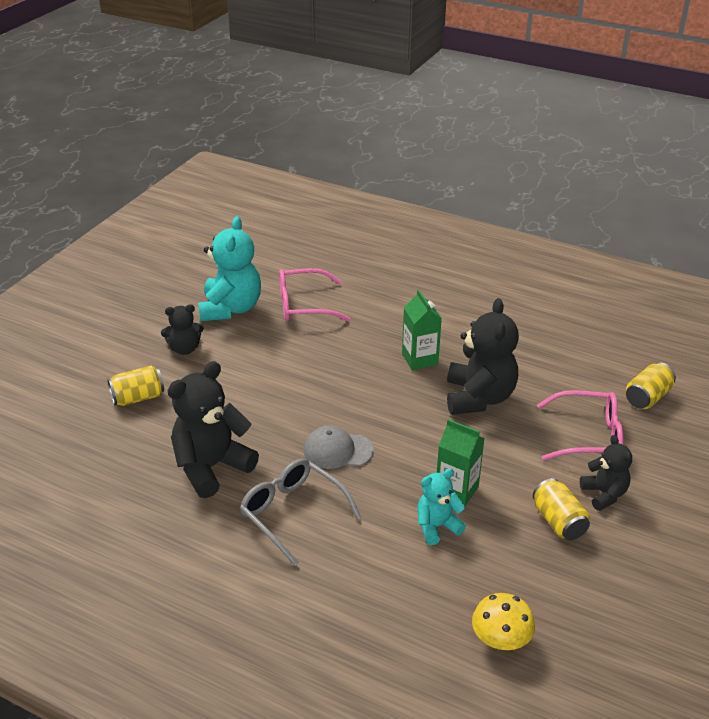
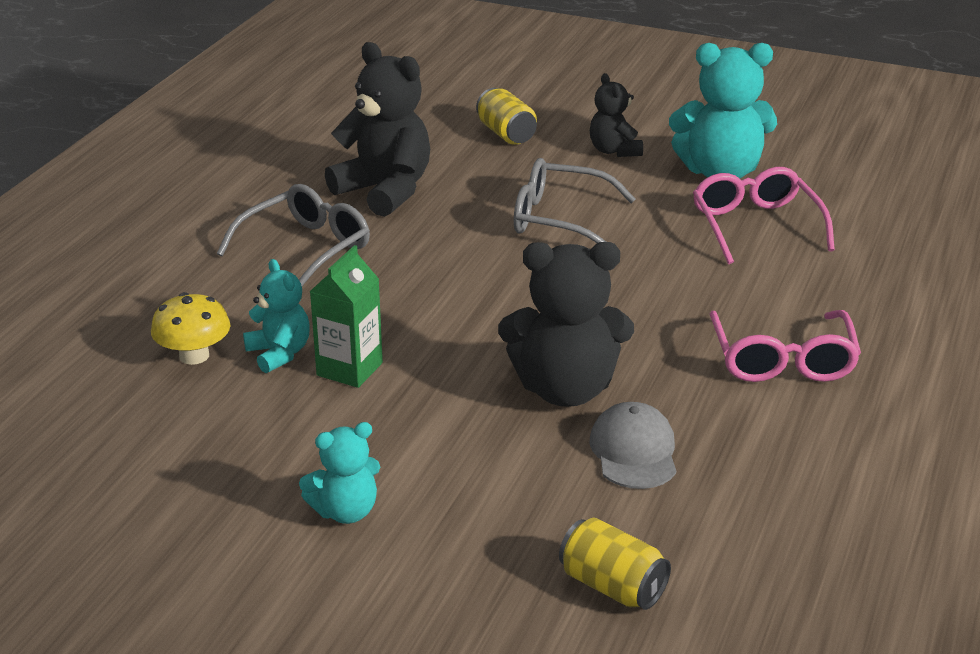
camera: 85 degrees right, 5 degrees down
(277, 382) = (559, 219): none -> grey glasses
(337, 450) = (424, 272): grey cap -> grey cap (634, 451)
(419, 359) = (651, 332): green carton -> none
(500, 639) = (80, 404): yellow mushroom -> yellow mushroom (194, 356)
(558, 521) = (286, 460): yellow can -> none
(588, 436) = (487, 503): pink glasses -> pink glasses (782, 360)
(604, 494) = (345, 511): black teddy bear -> turquoise teddy bear

